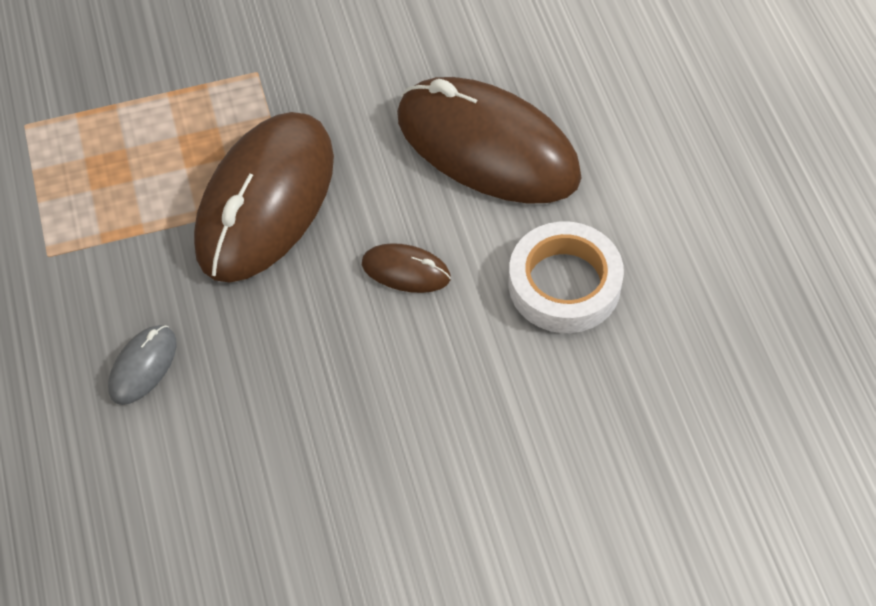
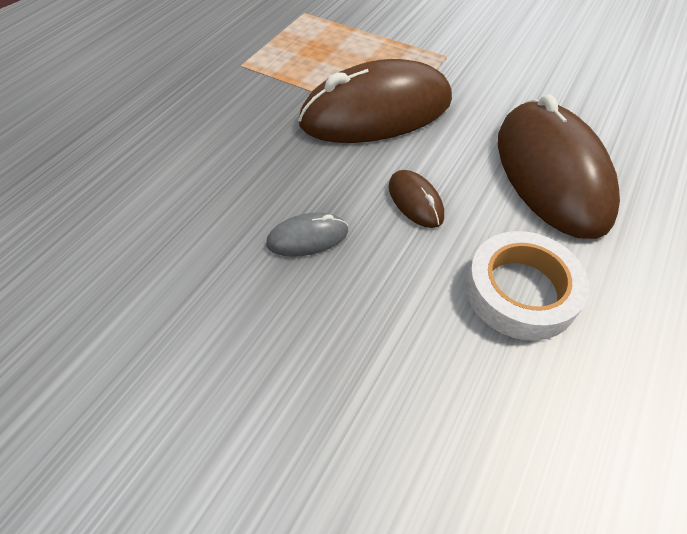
camera: 45 degrees right, 5 degrees down
(143, 366) = (212, 140): grey mouse -> grey mouse (307, 238)

